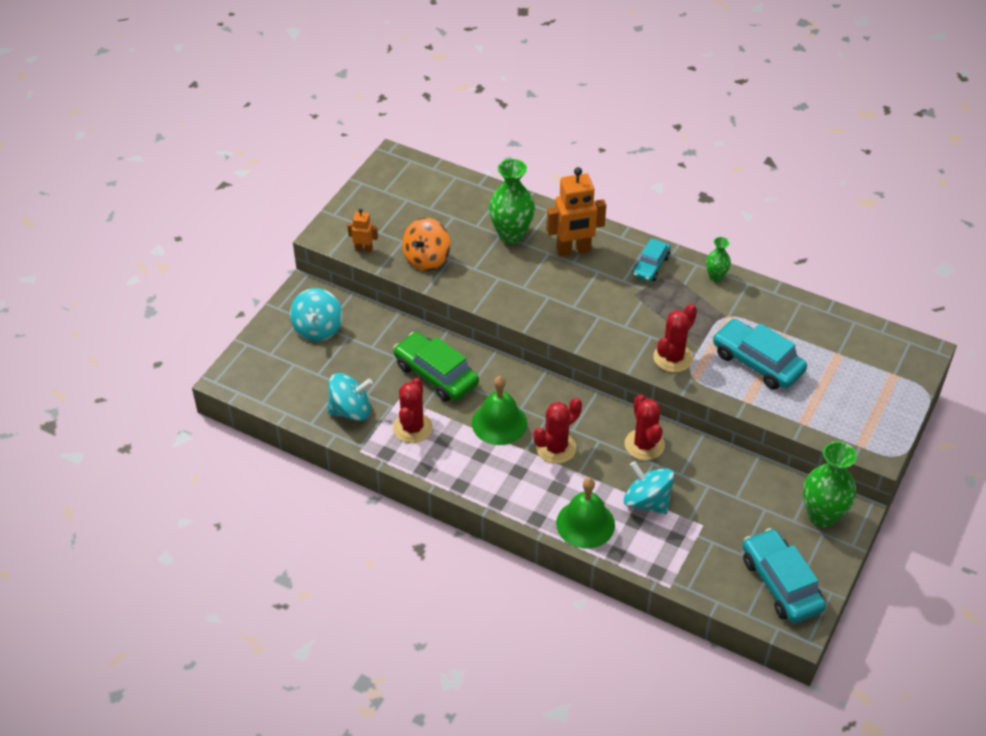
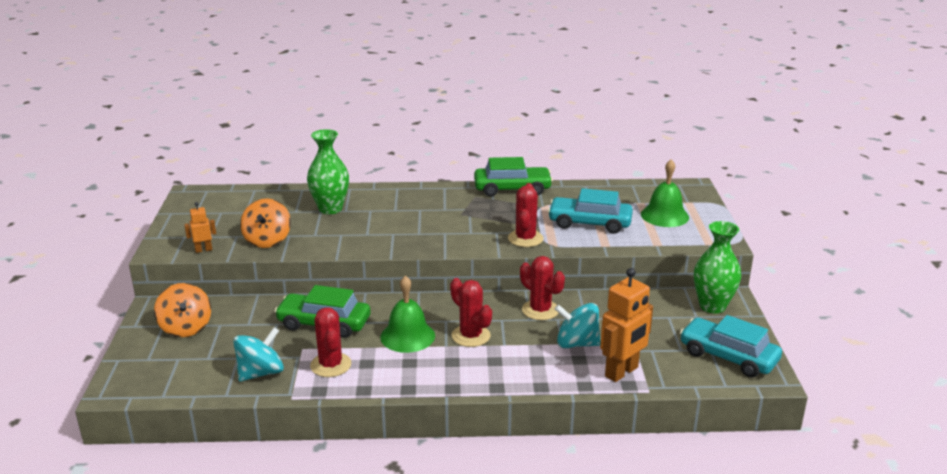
camera: 30 degrees left, 20 degrees down
(318, 328) = (186, 327): turquoise spinning top -> orange spinning top
(556, 448) = (471, 336): red cactus -> red cactus turned 60 degrees counterclockwise
(573, 250) = (390, 204): orange robot -> orange robot (622, 372)
(585, 524) = (541, 375): green bell -> green bell (664, 215)
(650, 266) = (458, 196): turquoise car -> none
(716, 276) = (512, 189): green vase -> green car

